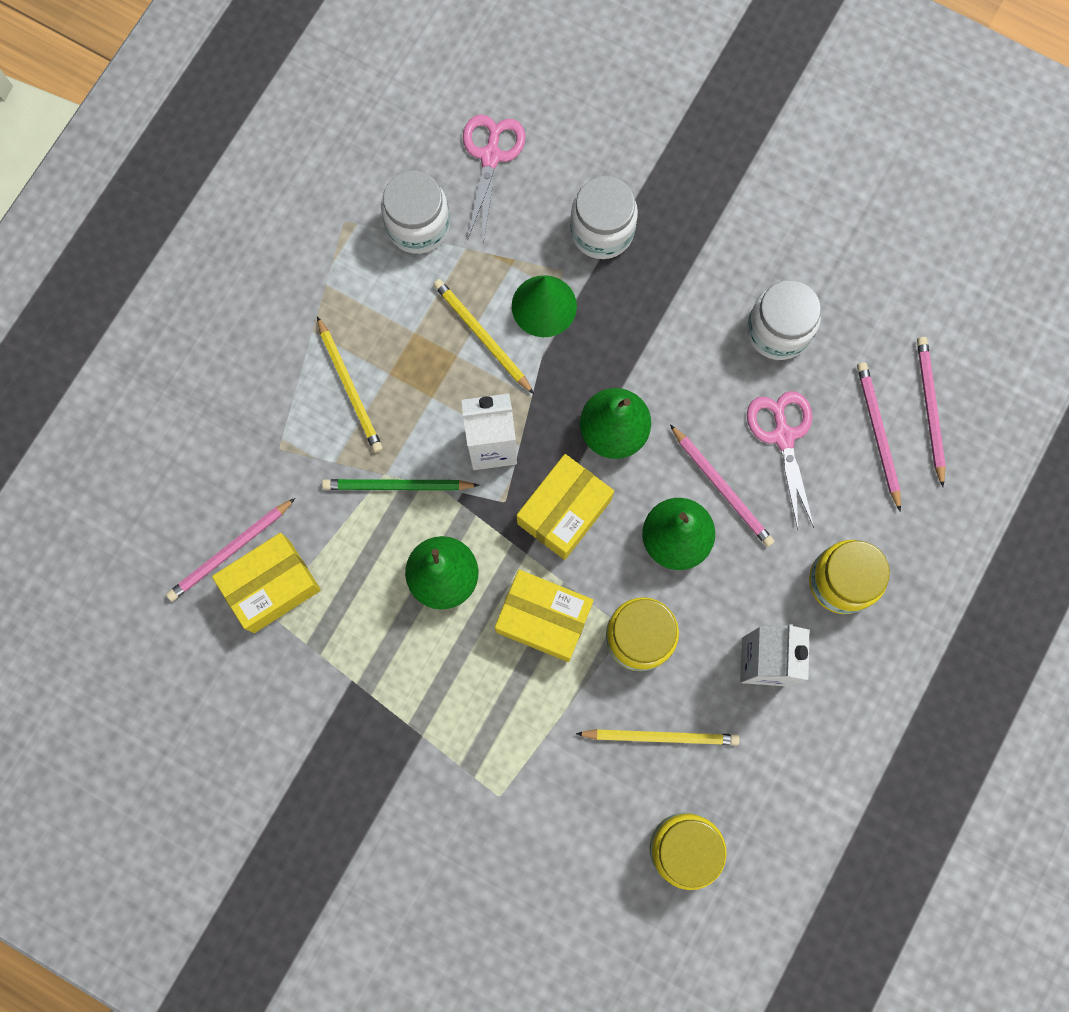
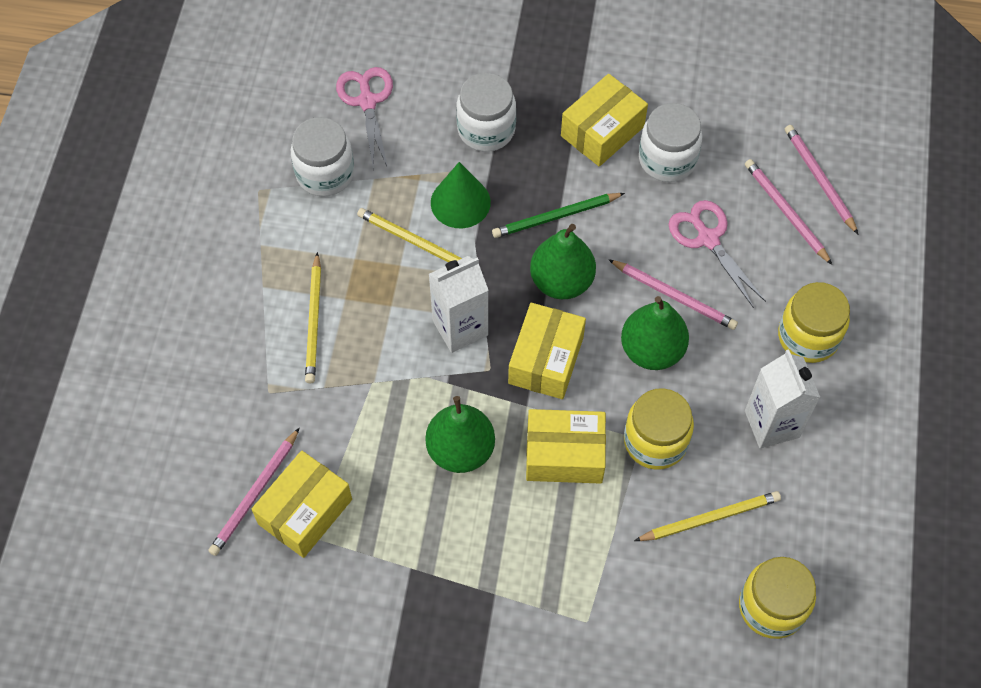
camera: 20 degrees left, 15 degrees down
(350, 387) = (314, 321): yellow pencil -> yellow pencil turned 45 degrees clockwise
(397, 486) = (388, 388): green pencil -> green pencil (556, 217)
(722, 274) = (602, 131): none -> yellow box

